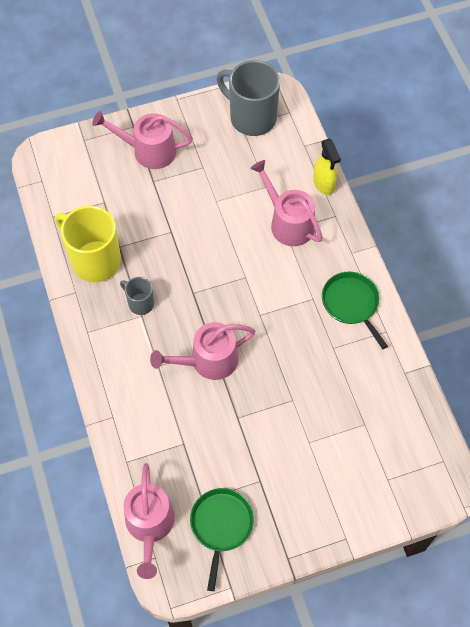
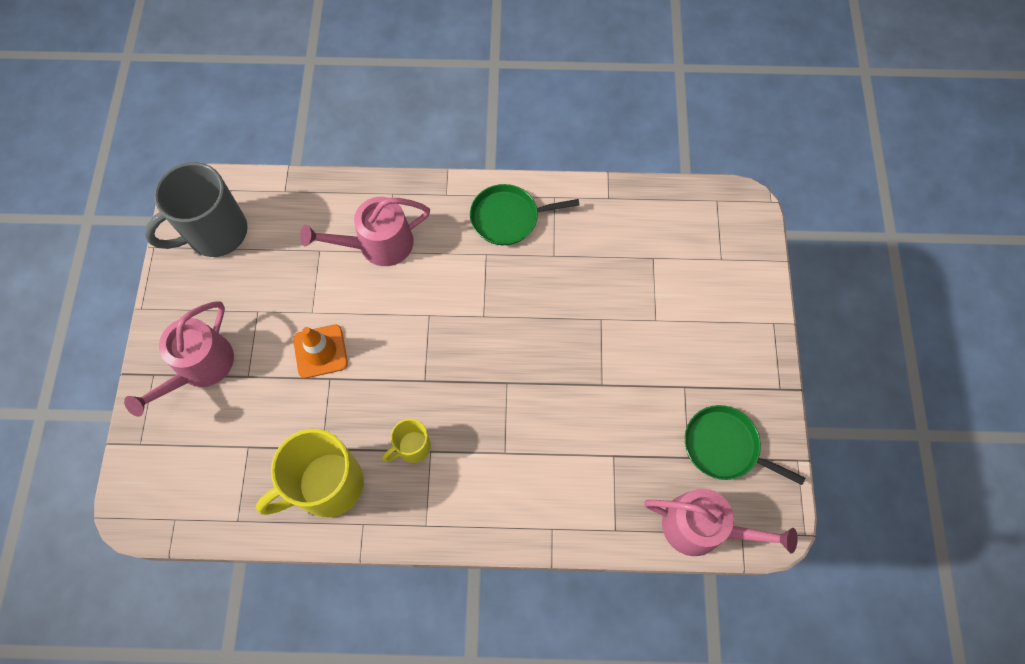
camera: 70 degrees left, 5 degrees up
(140, 303) = (412, 447): grey mug -> yellow mug
(189, 218) = (320, 351): none -> orange traffic cone
(208, 361) = (520, 393): pink watering can -> none
(324, 184) = (346, 189): yellow spray bottle -> none

